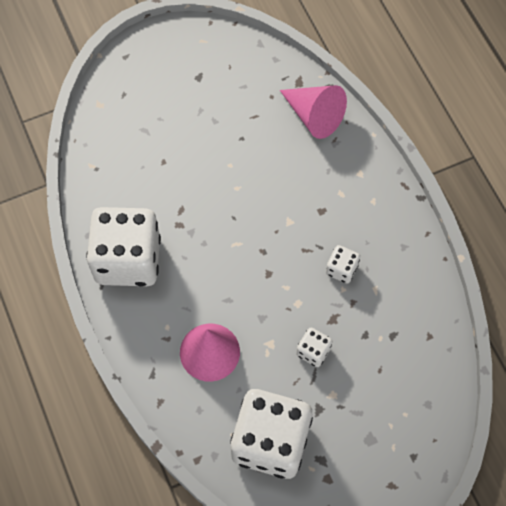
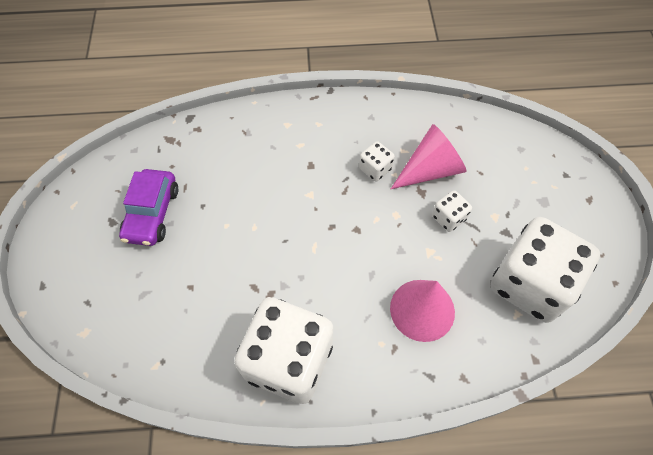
camera: 70 degrees left, 5 degrees down
(218, 103) = (152, 213): none -> purple car
(314, 116) = (211, 139): pink cone -> pink cone (430, 169)

